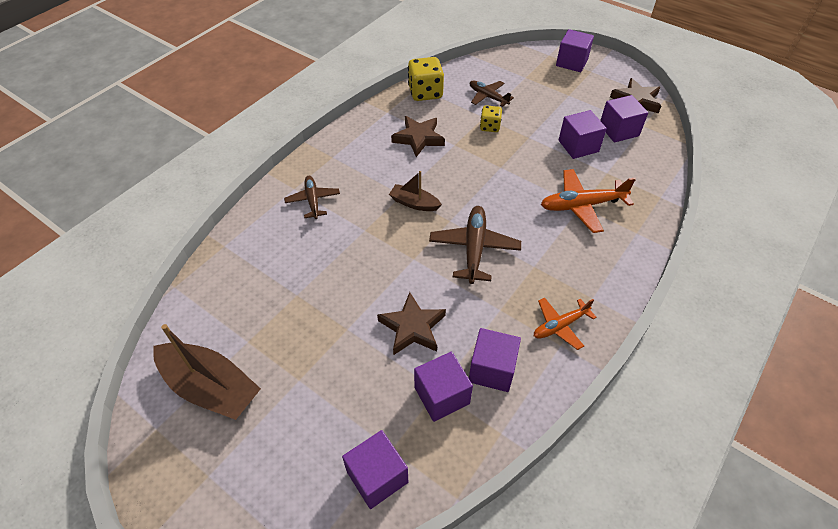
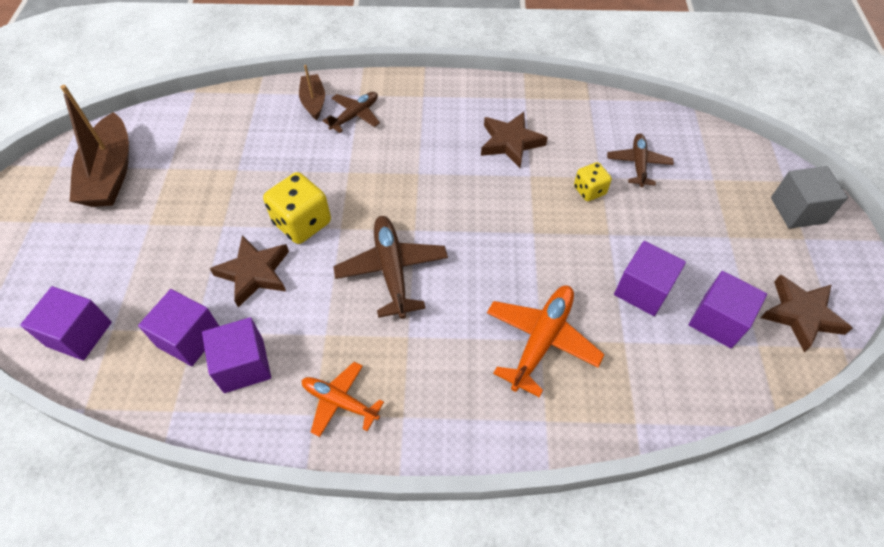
camera: 55 degrees right, 5 degrees up
(414, 203) = (414, 189): brown boat -> brown boat (313, 102)
(425, 93) = (587, 110): yellow dice -> yellow dice (302, 223)
(474, 248) = (392, 270): brown plane -> brown plane turned 75 degrees counterclockwise
(572, 62) = (797, 210): purple cube -> grey cube
(582, 205) = (541, 340): orange plane -> orange plane turned 75 degrees clockwise

